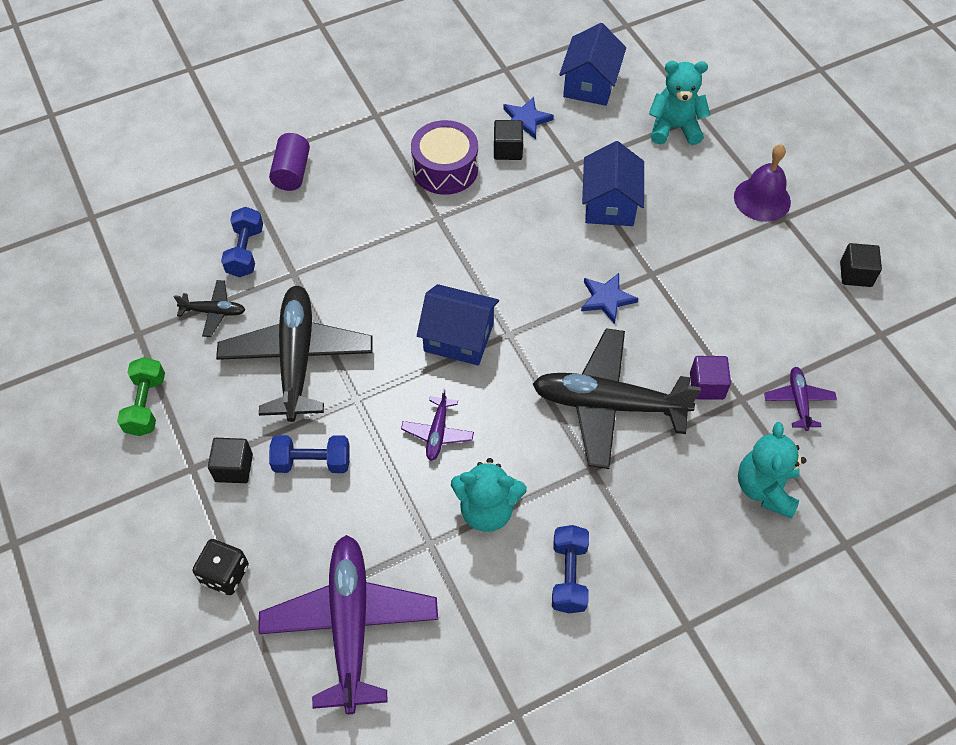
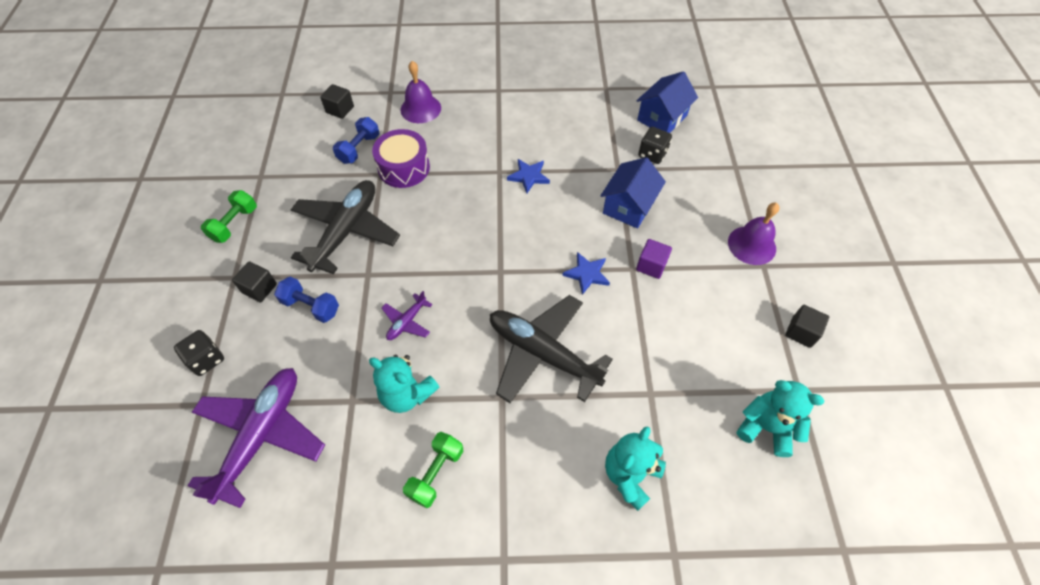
camera: 25 degrees right, 0 degrees up
(214, 312) = (314, 180): black plane -> none
(292, 172) = (420, 108): purple cylinder -> purple bell
(445, 169) = (524, 141): purple drum -> purple drum (404, 168)
(458, 338) = (463, 260): blue house -> none
(508, 150) = (575, 143): black cube -> black cube (340, 109)
(526, 120) = (600, 127): blue star -> blue star (529, 176)
(569, 575) = (436, 473): blue dumbbell -> green dumbbell
(603, 133) = (652, 154): none -> black dice
(674, 128) = (709, 169): turquoise teddy bear -> turquoise teddy bear (766, 427)
(706, 386) = (628, 371): purple cube -> purple cube (651, 266)
(798, 401) = (697, 415): purple plane -> none

